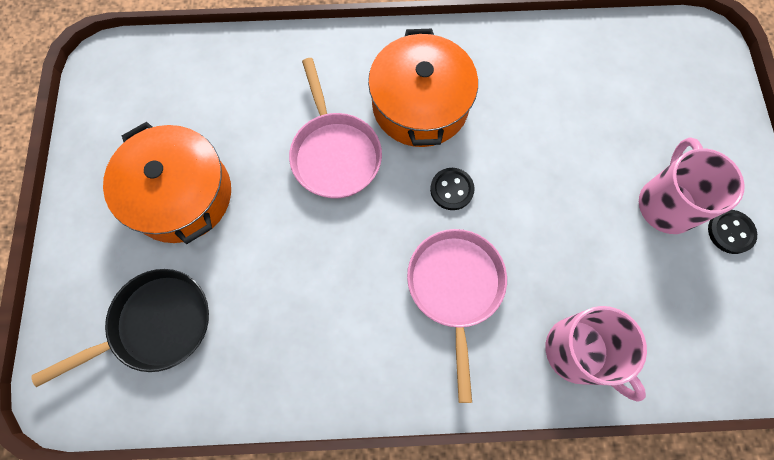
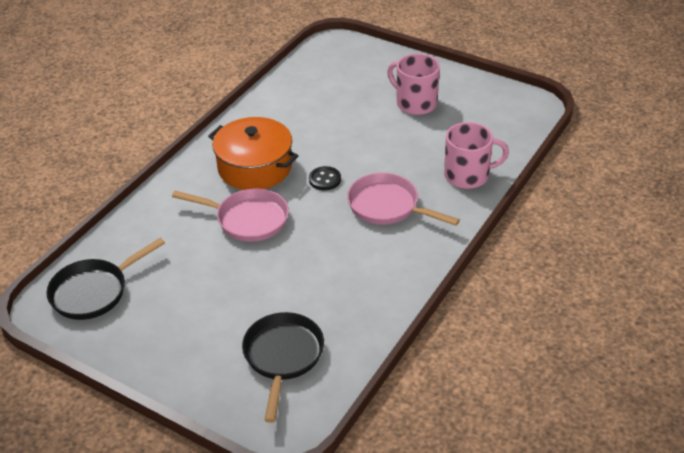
camera: 55 degrees left, 30 degrees down
(148, 86) = (94, 291): none -> black pan
(181, 195) = (199, 307): orange pot -> none
(730, 232) = (452, 90): black button -> none

